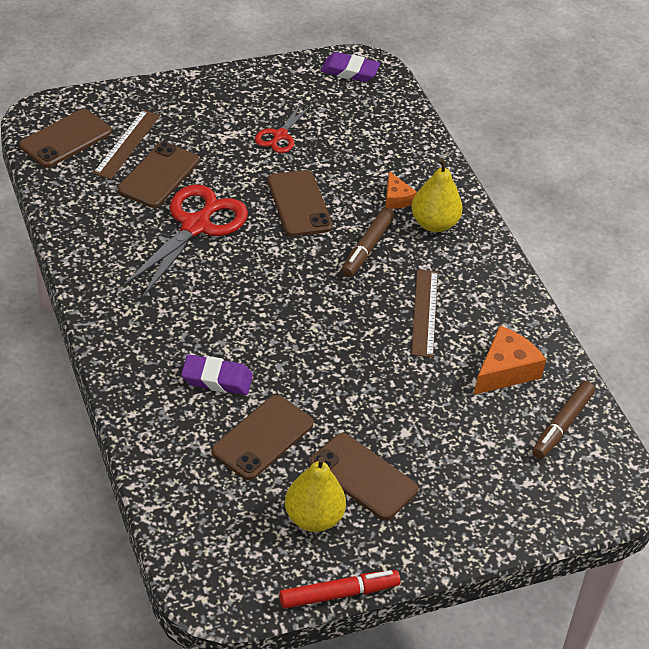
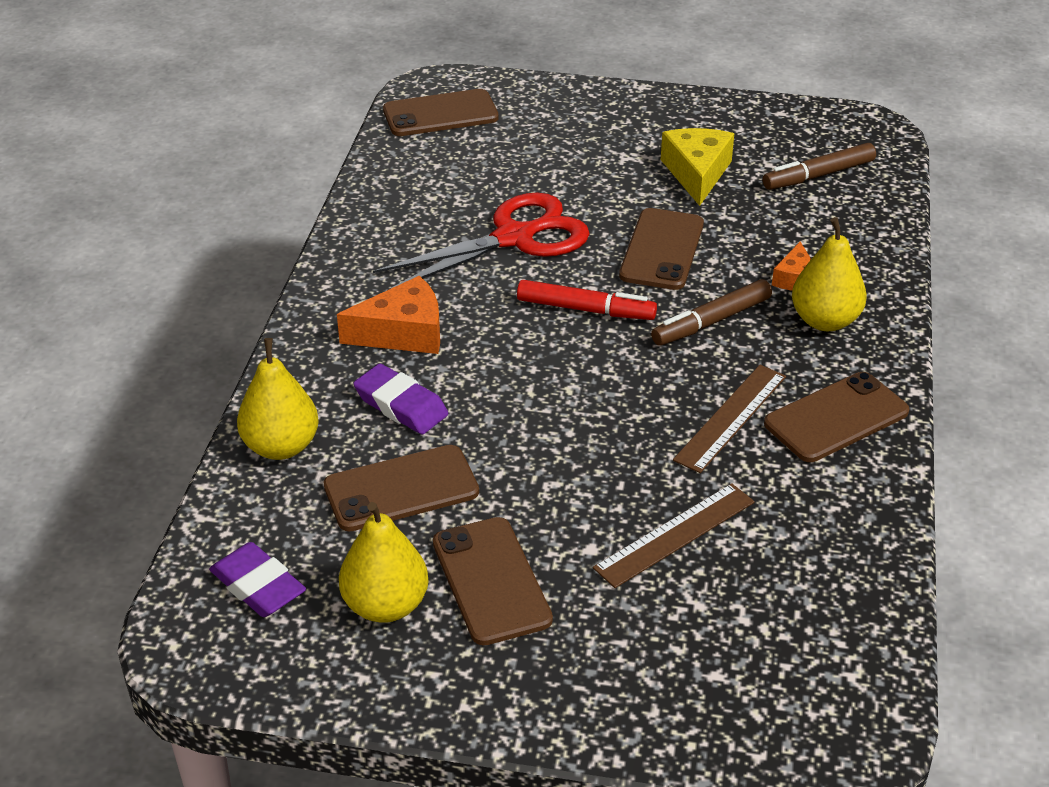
camera: 35 degrees right, 5 degrees down
(127, 144) = (505, 136): brown ruler -> brown ruler (675, 535)
(158, 175) = (515, 176): brown phone -> brown phone (836, 418)
(161, 438) = (281, 446): none -> yellow pear
(280, 135) = (696, 173): red scissors -> yellow cheese
(339, 594) = (341, 710): red marker -> red marker (585, 309)
(349, 71) = (842, 129): purple eraser -> purple eraser (258, 586)
(505, 370) = (791, 523): orange cheese -> orange cheese (403, 333)
(561, 425) = (824, 620): brown marker -> brown marker (818, 175)

